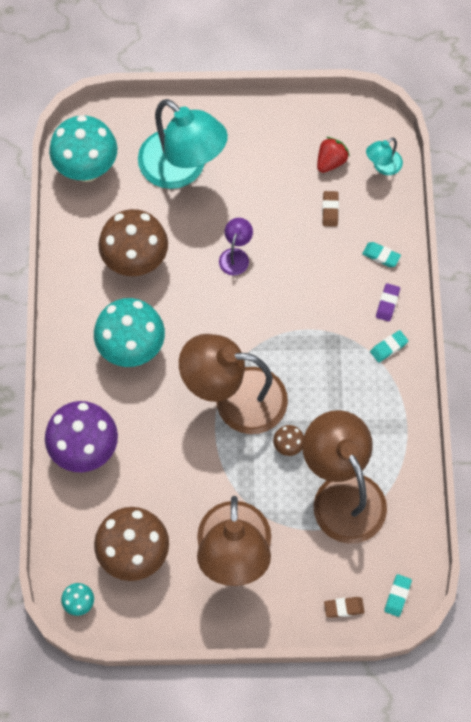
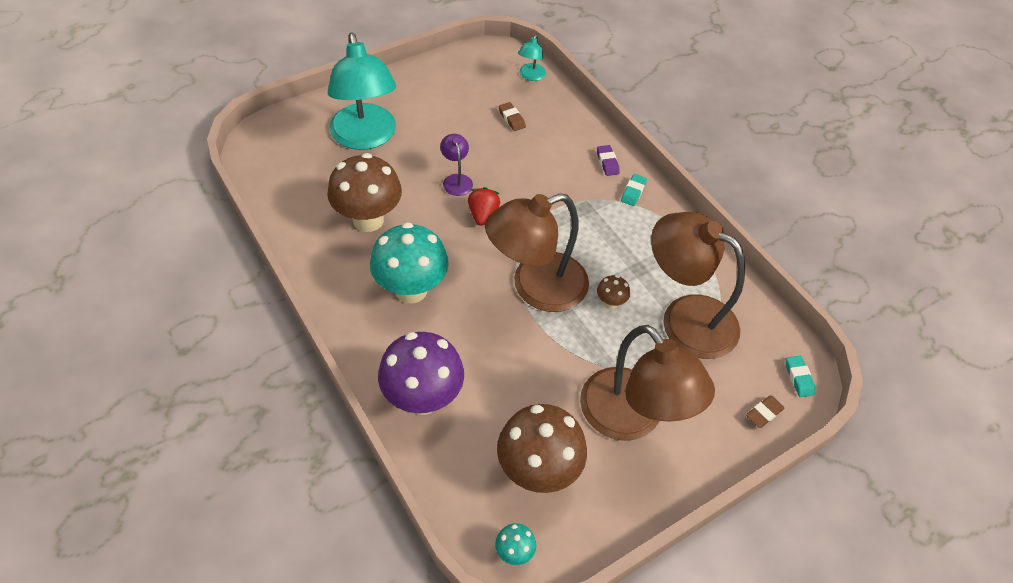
camera: 35 degrees left, 15 degrees down
(87, 168) = (276, 169): turquoise mushroom -> none
(182, 169) = (365, 137): turquoise lamp -> turquoise lamp turned 60 degrees clockwise
(330, 161) = (487, 87): red strawberry -> red strawberry (483, 215)
(381, 256) = (576, 133): turquoise eraser -> none

